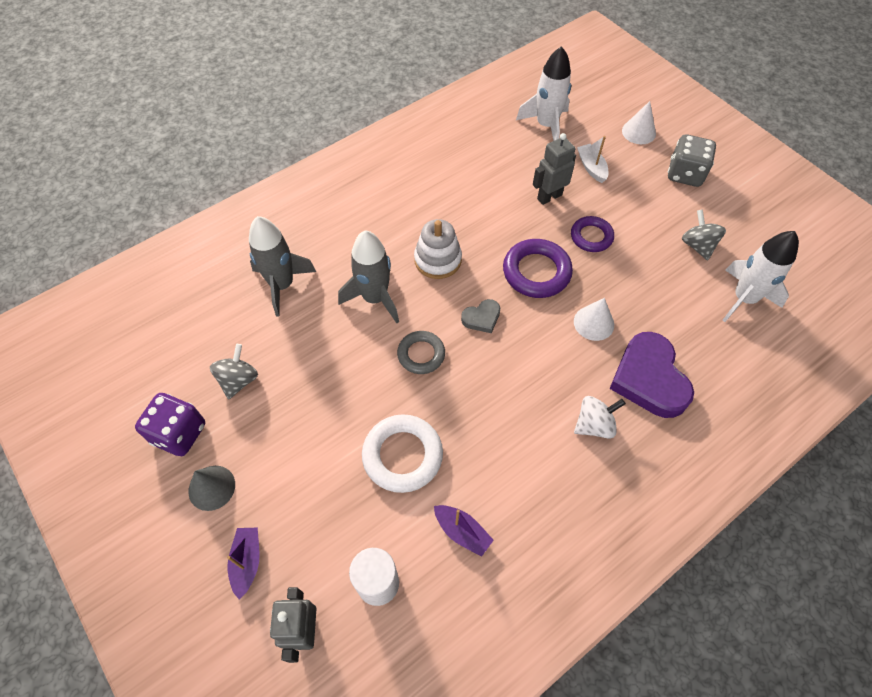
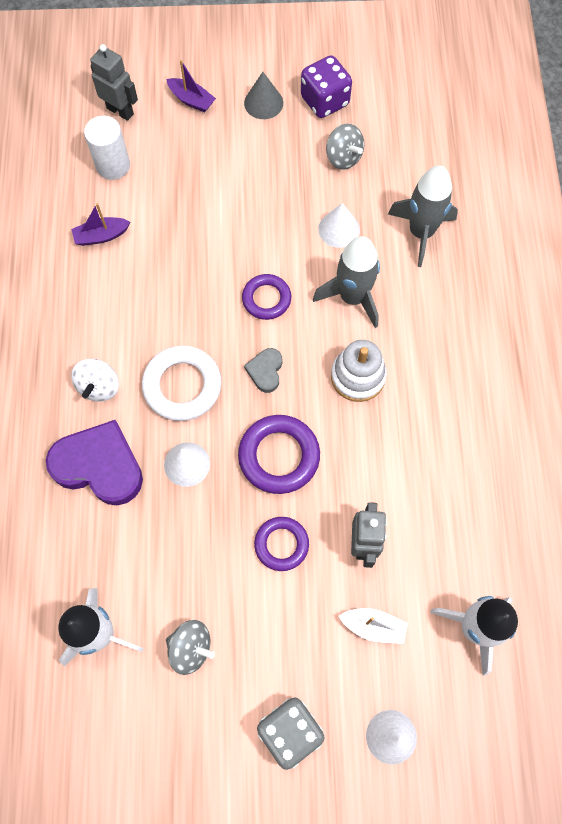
camera: 125 degrees right, 10 degrees up
(317, 342) = (339, 229): none -> white cone
(402, 455) = (189, 232): white ring -> white ring (182, 386)
(421, 354) = (266, 299): grey ring -> purple ring

